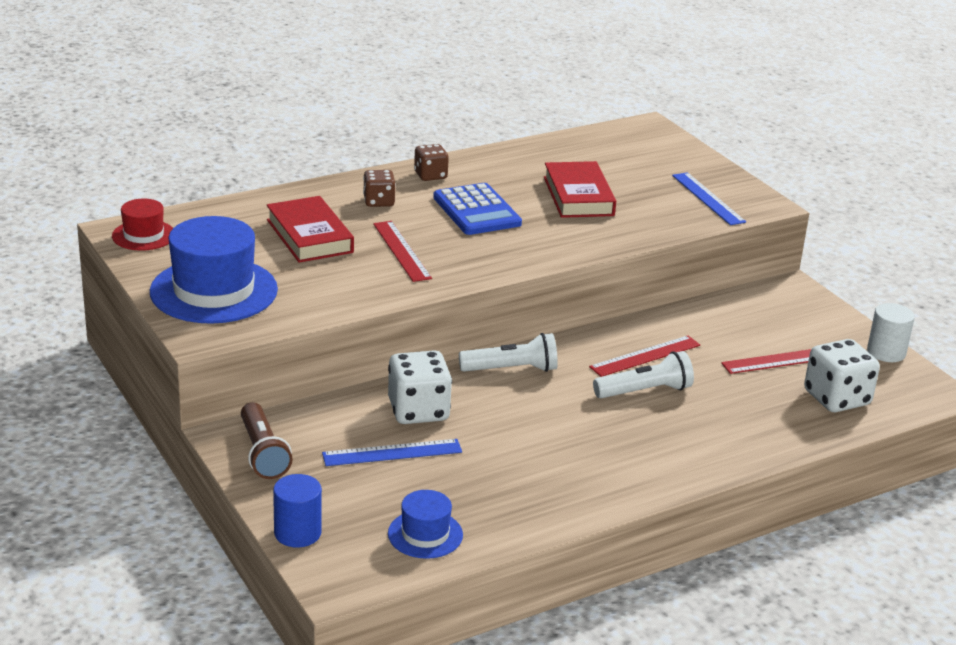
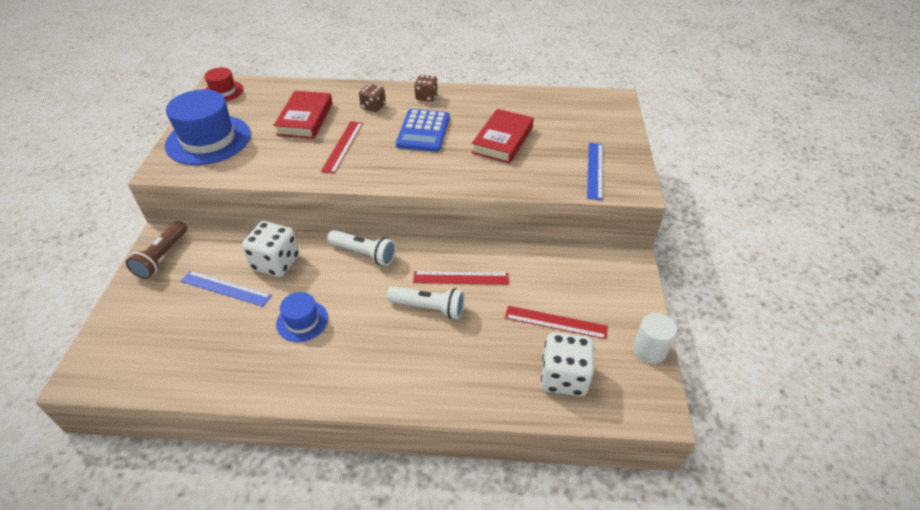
camera: 35 degrees right, 15 degrees up
(297, 533) = (109, 325): blue cylinder -> none
(425, 534) = (169, 362): blue hat -> blue hat (302, 321)

